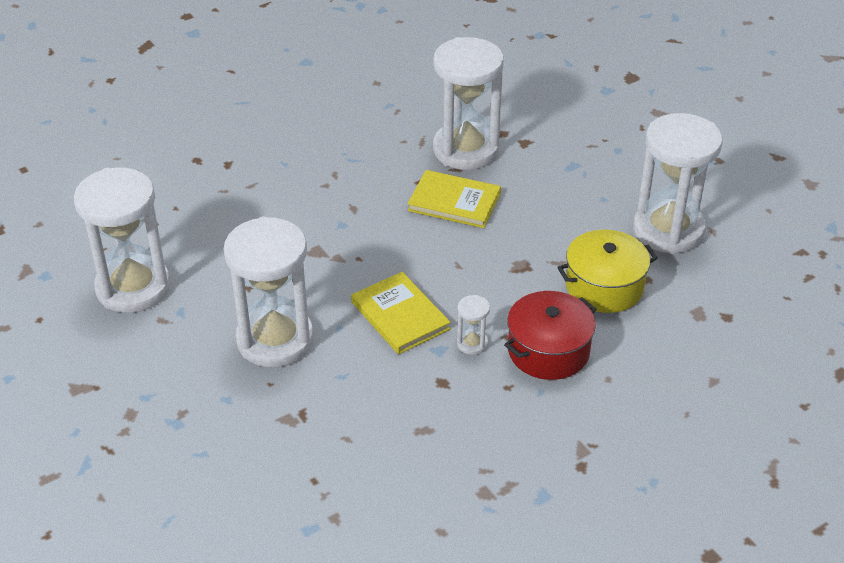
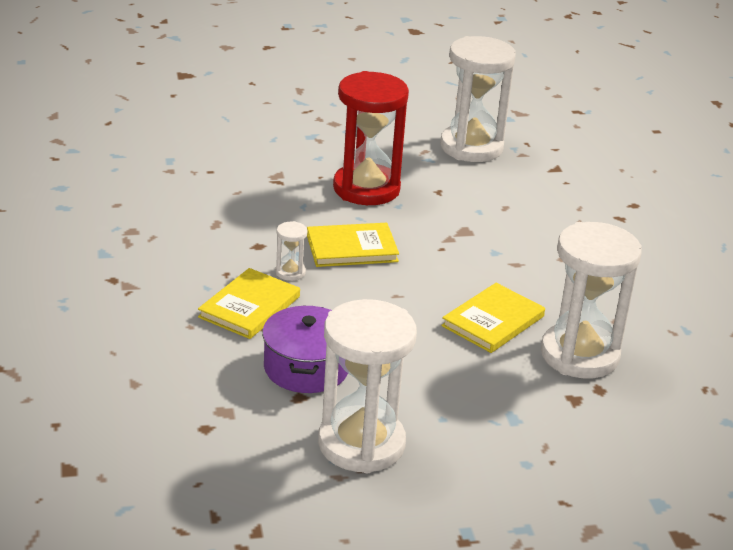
camera: 110 degrees right, 10 degrees down
(275, 340) = (366, 189): white hourglass -> red hourglass
(548, 350) = (249, 307): red pot -> yellow book
(604, 286) = (306, 367): yellow pot -> purple pot

